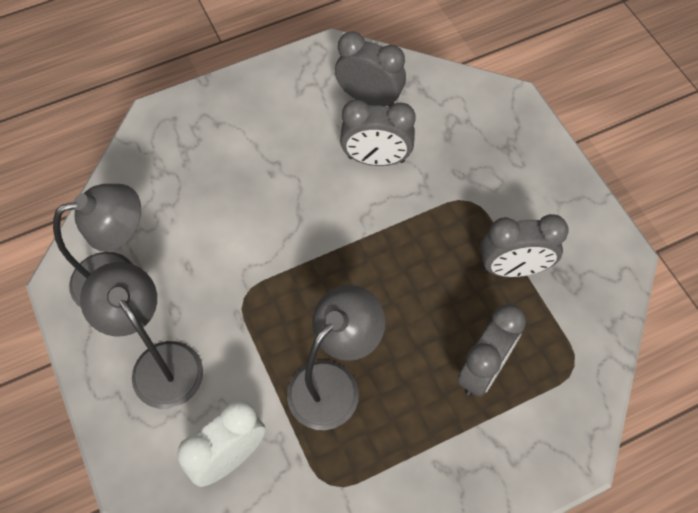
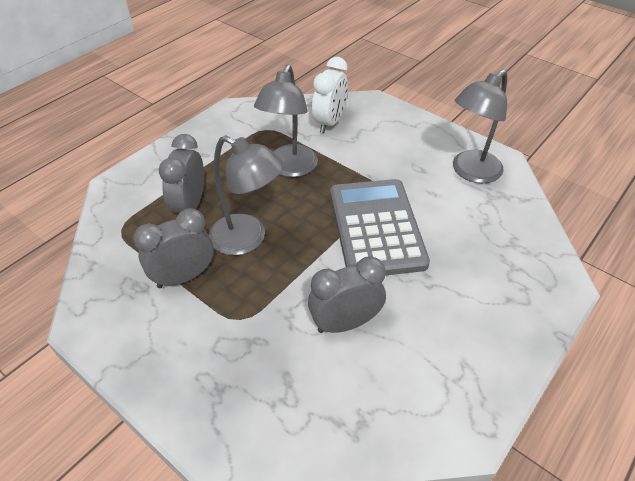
camera: 155 degrees right, 15 degrees down
(159, 362) = (404, 144): grey lamp -> grey lamp (248, 239)
(284, 246) = (376, 228): none -> grey calculator
(369, 99) = (389, 386): grey clock -> none

